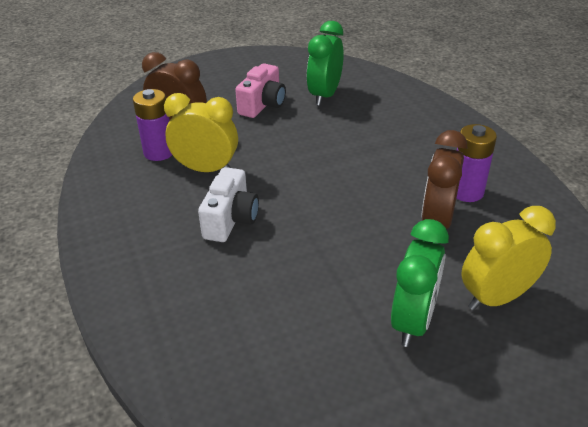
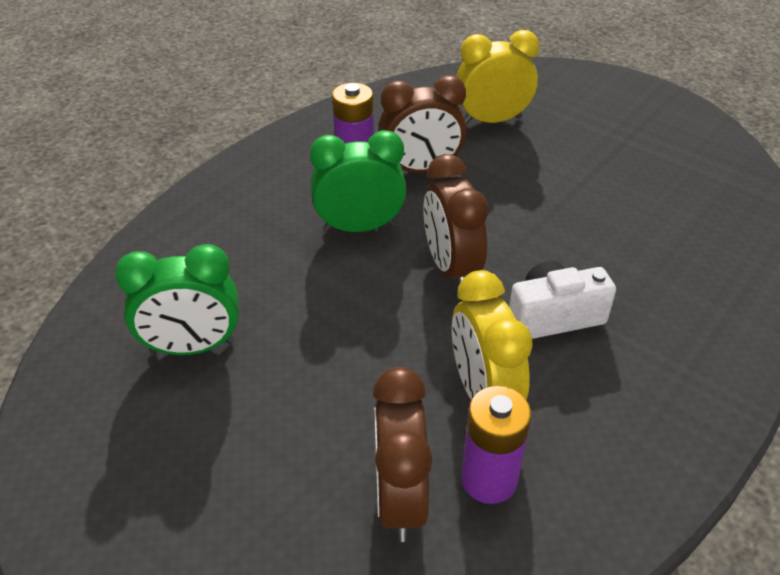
camera: 120 degrees left, 5 degrees up
(262, 105) = (263, 414): pink camera -> none
(312, 195) = (451, 267): none -> brown clock
(413, 321) = (561, 153): green clock -> green clock (359, 227)
(496, 298) = (492, 120): yellow clock -> yellow clock turned 135 degrees clockwise

